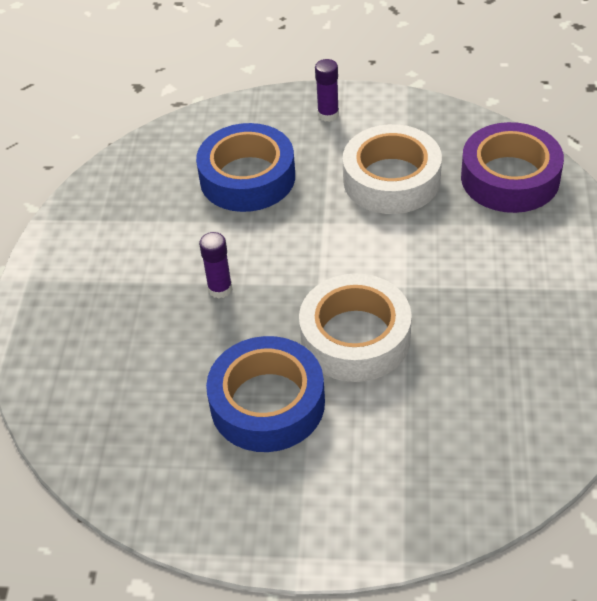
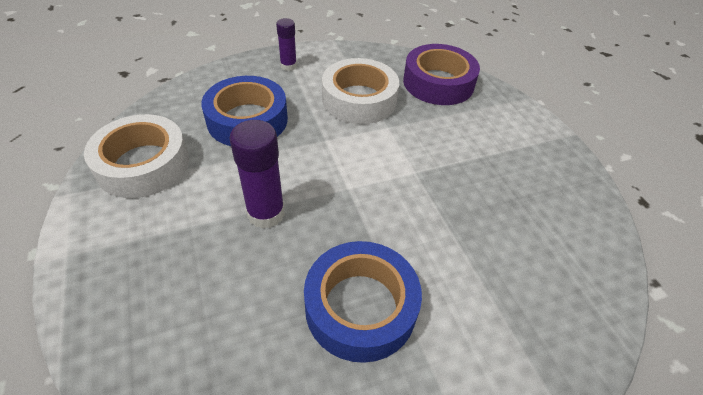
camera: 30 degrees left, 0 degrees up
(220, 289) = (266, 213): purple glue stick -> purple glue stick, size x1.66
(355, 337) = (401, 223): white tape -> white tape (143, 164)

